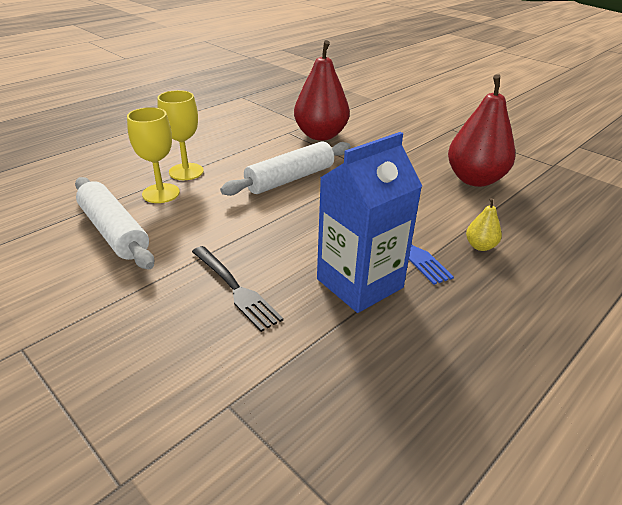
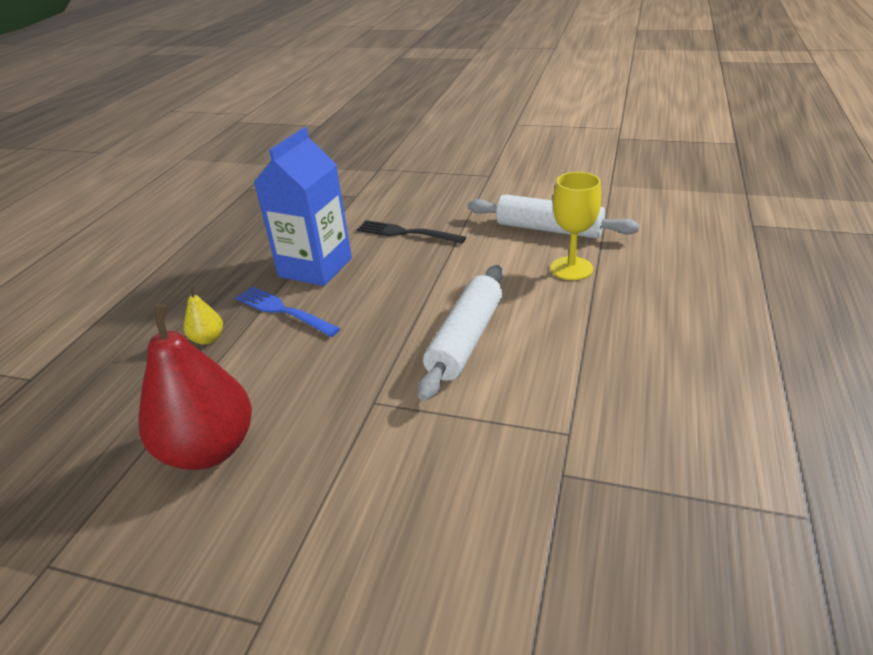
camera: 155 degrees right, 0 degrees up
(186, 172) = (591, 299): yellow goblet -> none
(320, 135) = (509, 451): red pear -> none

